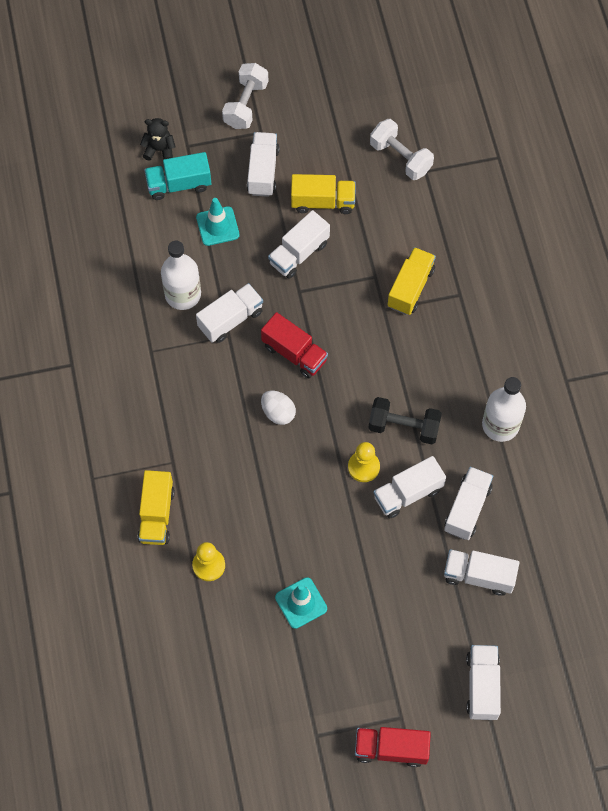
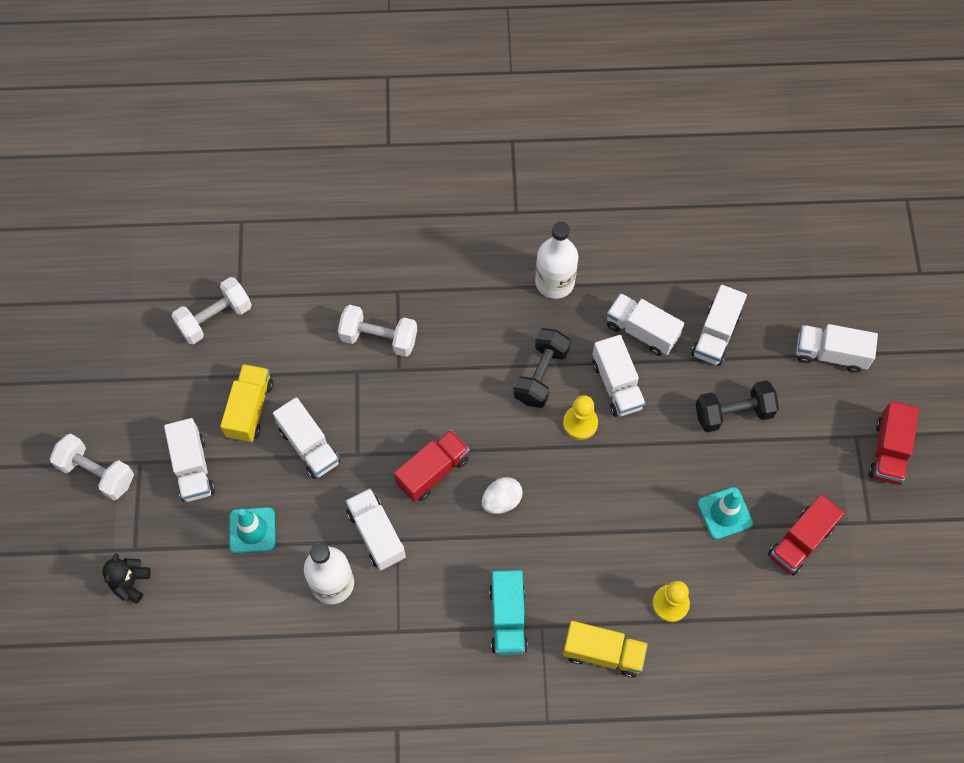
camera: 80 degrees left, 0 degrees up
(179, 184) = (184, 566): turquoise truck -> turquoise truck (508, 618)
(263, 171) = (193, 468): white truck -> white truck turned 120 degrees counterclockwise
(286, 673) = (800, 541): none -> red truck
(401, 600) = (733, 413): none -> black dumbbell
(410, 288) = (379, 338): yellow truck -> white dumbbell

